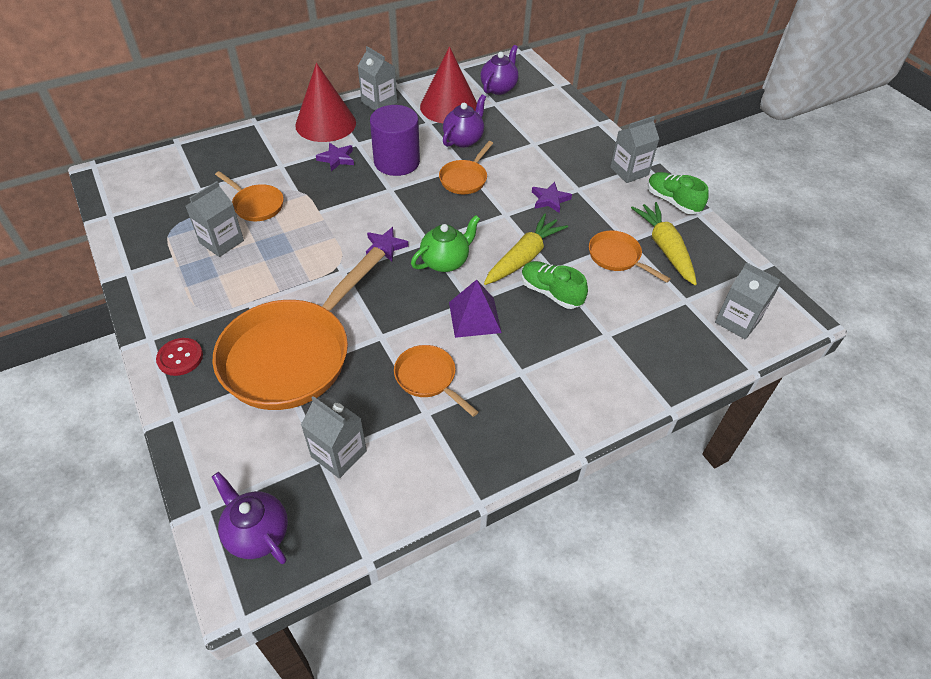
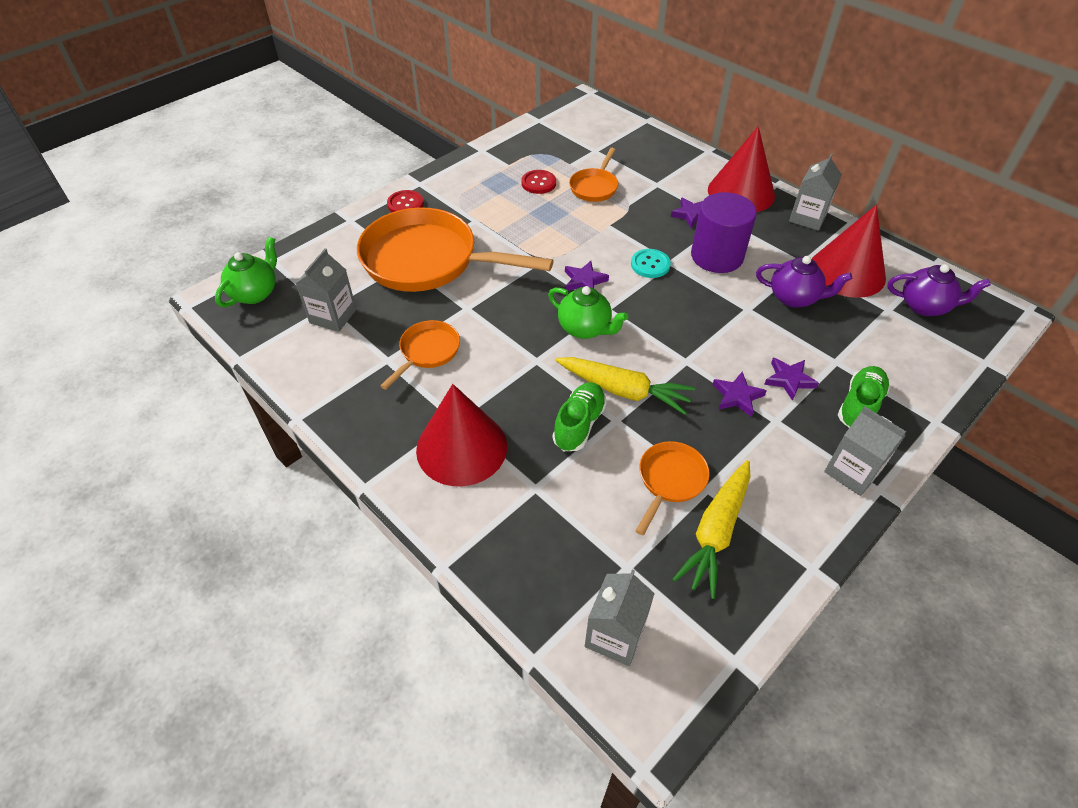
camera: 75 degrees right, 0 degrees up
(221, 242) = (538, 183): grey carton -> red button
(257, 533) = (255, 293): purple teapot -> green teapot
(386, 201) = (650, 264): none -> turquoise button
(465, 179) = (725, 314): orange pan -> none
(475, 317) = (517, 368): purple pyramid -> none
(543, 170) = (789, 380): none -> purple star
(553, 374) = (461, 447): none -> red cone
(664, 248) = (716, 532): yellow carrot -> yellow carrot turned 150 degrees clockwise
(672, 201) = (820, 532): green shoe -> green shoe (859, 406)

